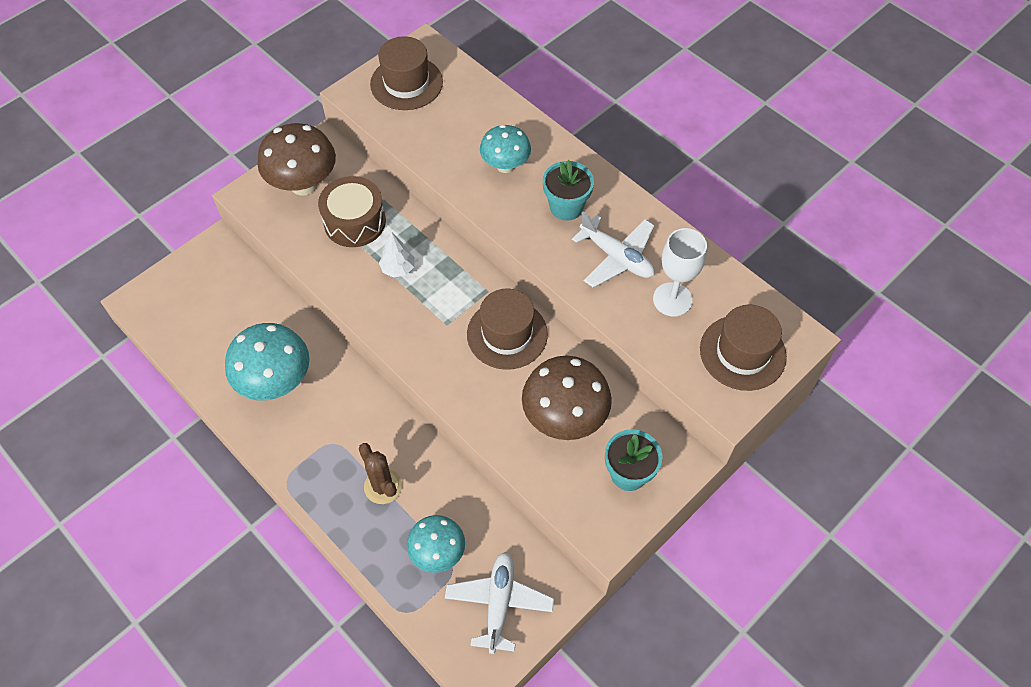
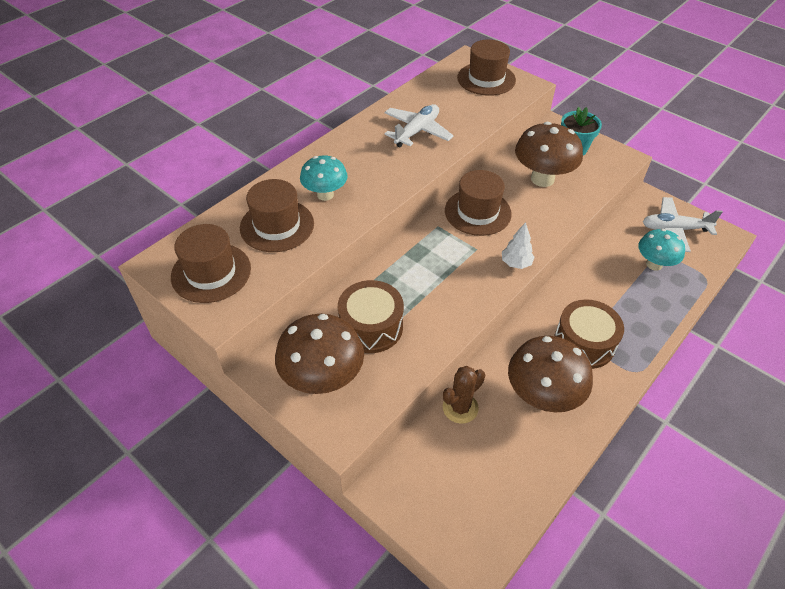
camera: 95 degrees left, 10 degrees down
(276, 382) = (542, 397): turquoise mushroom -> brown mushroom
(332, 437) = (584, 343): none -> brown drum
(383, 486) = (615, 303): brown cactus -> brown cactus (460, 408)
(398, 269) = (423, 287): white tree -> white tree (516, 263)
(462, 127) = (277, 225): none -> brown hat
(566, 207) = (369, 158): turquoise flower pot -> none
(672, 299) = (450, 106): white goblet -> none

